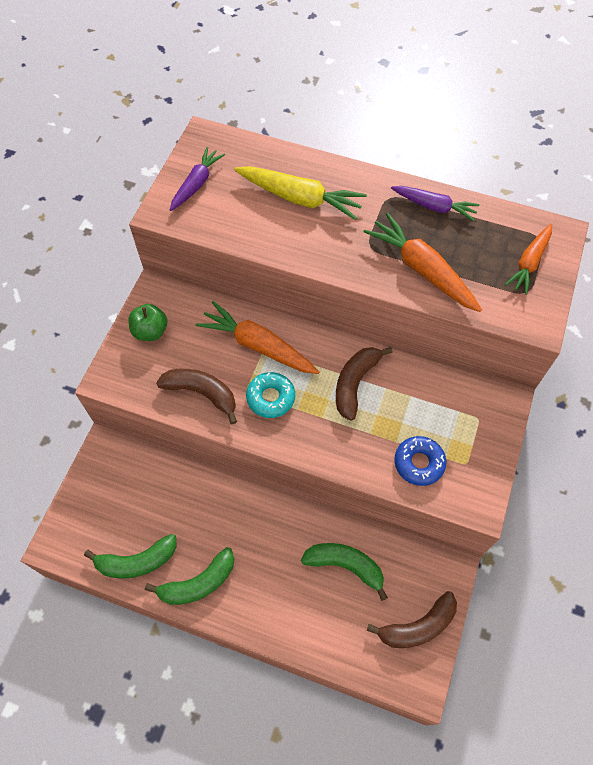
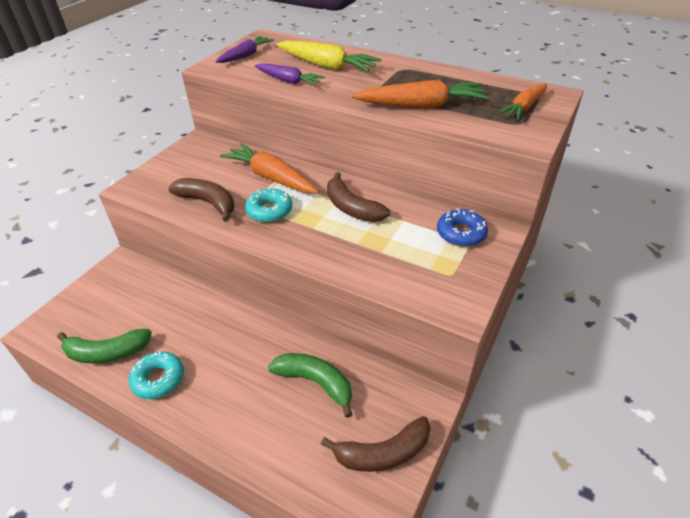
camera: 10 degrees right, 20 degrees down
(150, 331) = (182, 162): green apple -> none
(198, 583) = (158, 379): green banana -> turquoise donut
(355, 383) = (352, 208): brown banana -> brown banana turned 75 degrees counterclockwise
(419, 463) = (401, 270): blue donut -> blue donut (461, 233)
(421, 269) = (421, 105): orange carrot -> orange carrot turned 120 degrees clockwise
(434, 207) = (441, 75): purple carrot -> purple carrot (288, 81)

